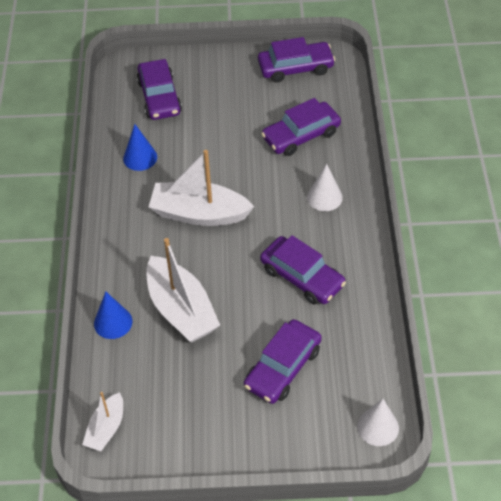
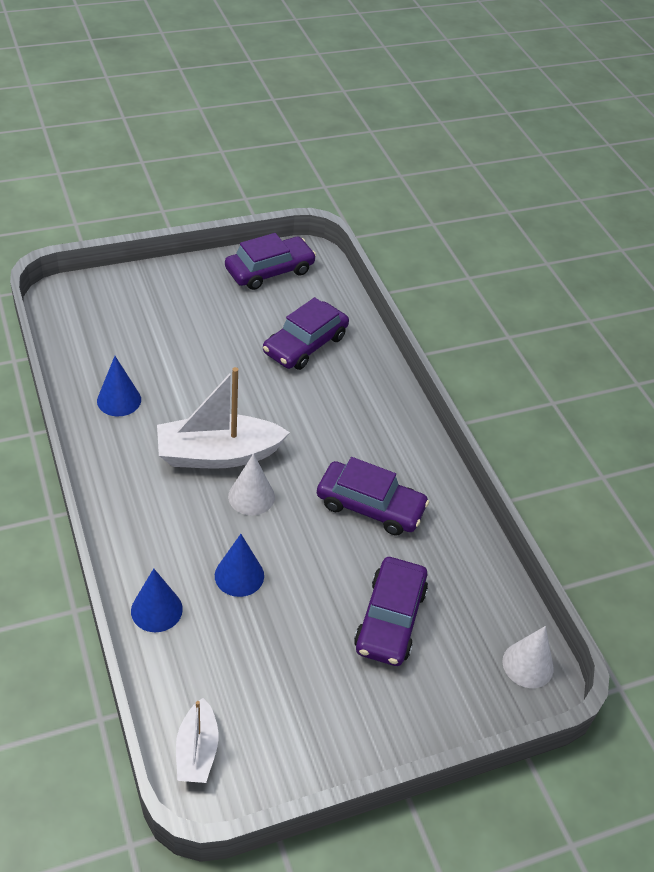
camera: 25 degrees left, 5 degrees down
(159, 97) = (117, 325): purple car -> none
(181, 310) = (239, 575): white boat -> blue cone
(324, 197) = (359, 409): white cone -> white cone (251, 496)

